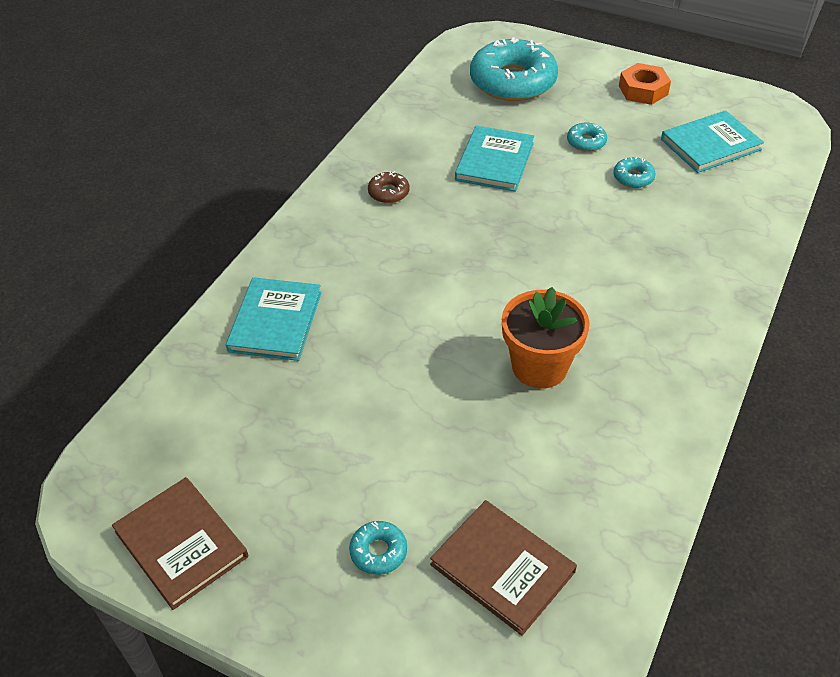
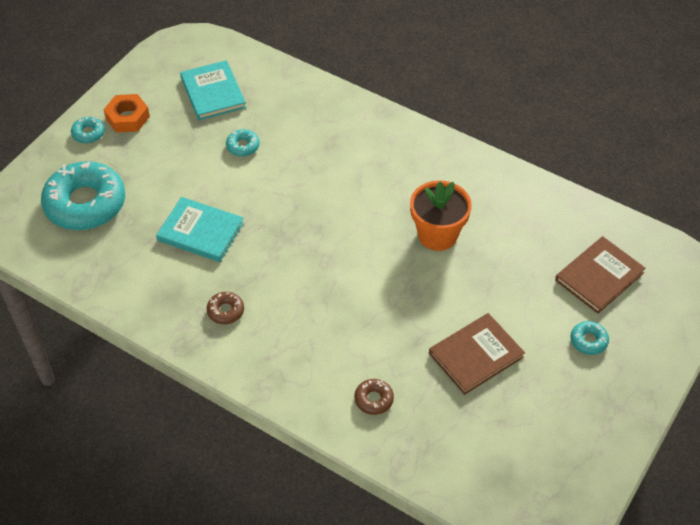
camera: 85 degrees left, 5 degrees up
(181, 544) = (584, 458): brown book -> brown book (476, 355)
(275, 321) = (373, 399): turquoise book -> brown donut
(586, 142) = (189, 167): turquoise donut -> turquoise donut (88, 133)

